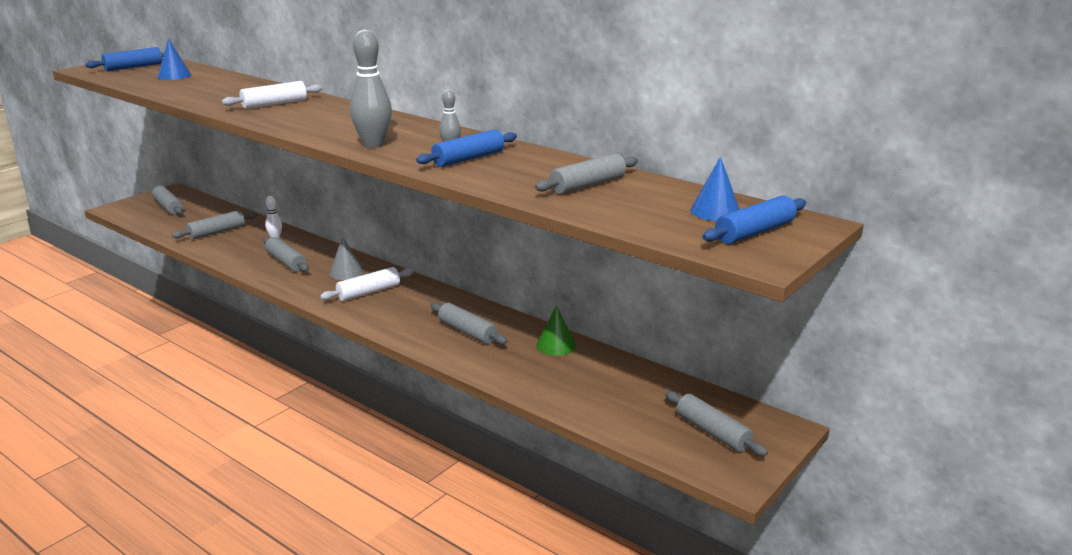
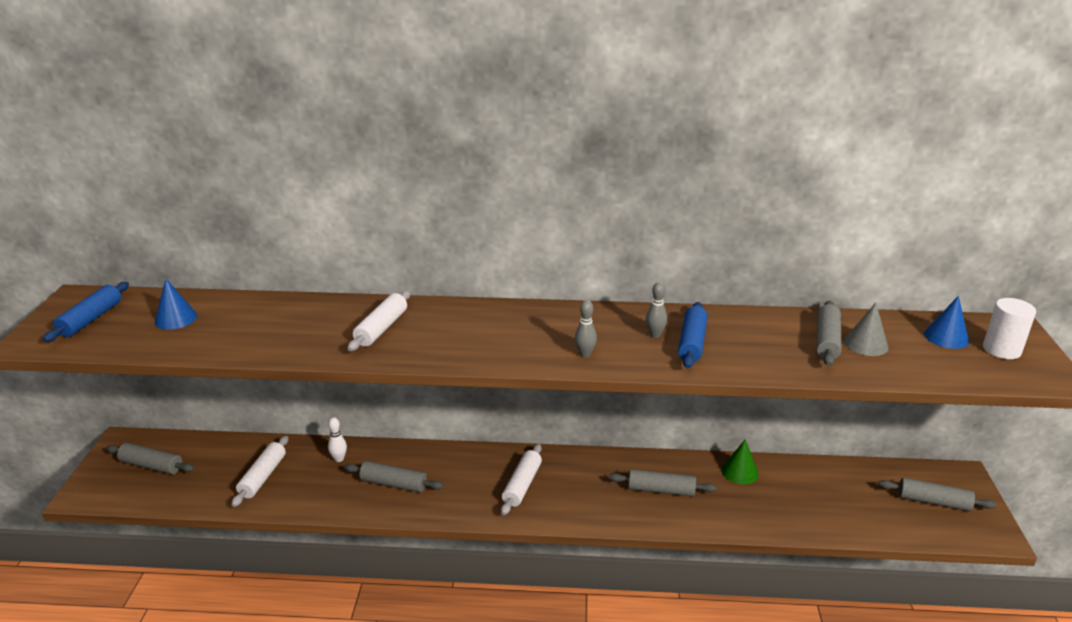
camera: 35 degrees left, 5 degrees up
(217, 232) = (263, 477): grey rolling pin -> white rolling pin
(346, 272) = (469, 471): grey cone -> grey cone (866, 344)
(373, 145) = (585, 354): grey bowling pin -> grey bowling pin, size x0.52
(754, 232) = (1001, 350): blue rolling pin -> white cylinder

